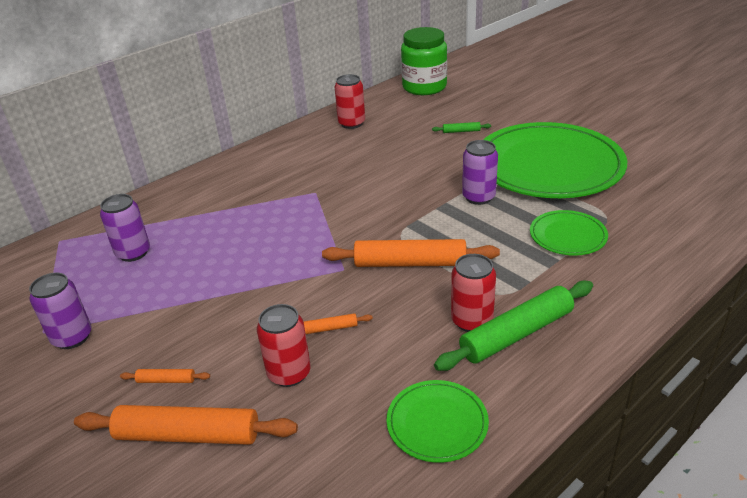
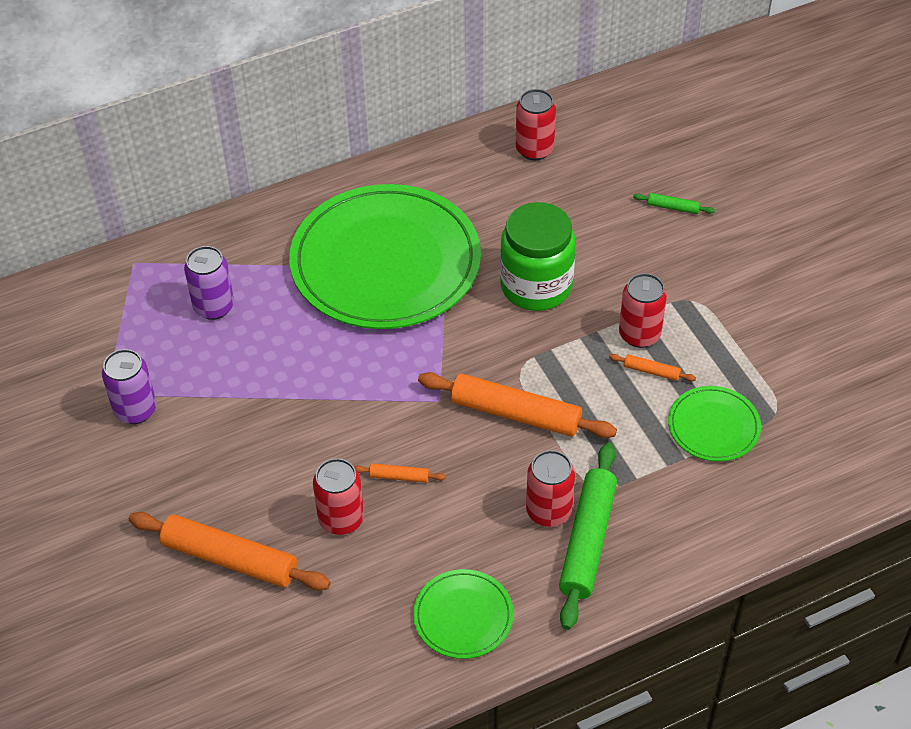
camera: 15 degrees right, 15 degrees up
(166, 380) = (220, 491): orange rolling pin -> orange rolling pin (651, 371)
(424, 87) = (663, 98): green jar -> green jar (536, 286)
(478, 197) = (639, 334): purple can -> red can
(516, 334) = (587, 541): green rolling pin -> green rolling pin turned 60 degrees counterclockwise
(548, 165) = (753, 305): green plate -> green plate (385, 262)

